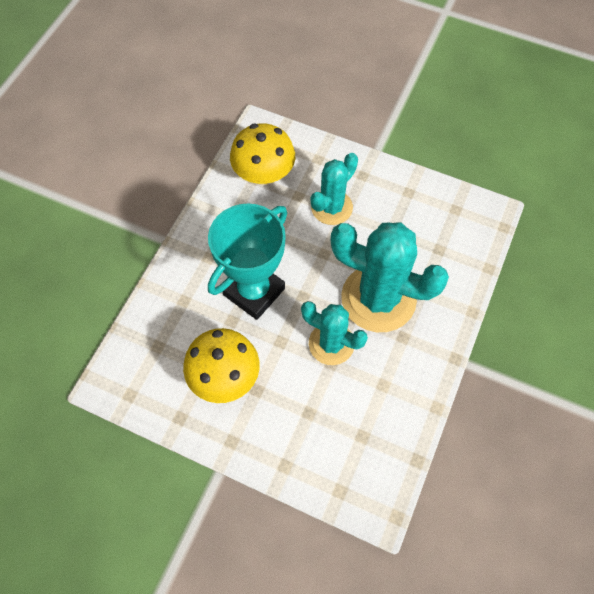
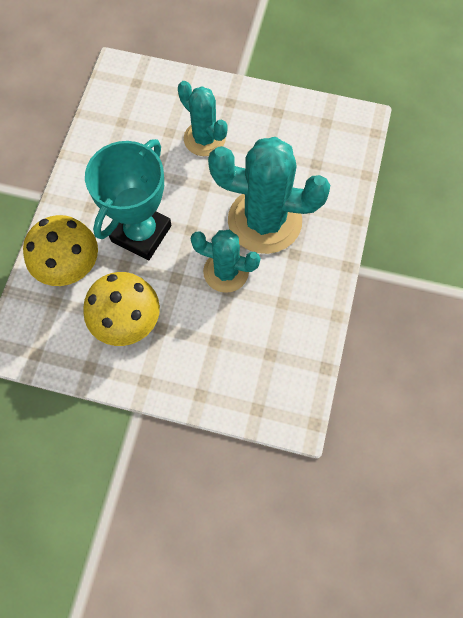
camera: 10 degrees left, 5 degrees up
(264, 174) = (131, 115): yellow mushroom -> yellow mushroom (69, 265)
(331, 207) = (204, 139): turquoise cactus -> turquoise cactus turned 75 degrees counterclockwise

